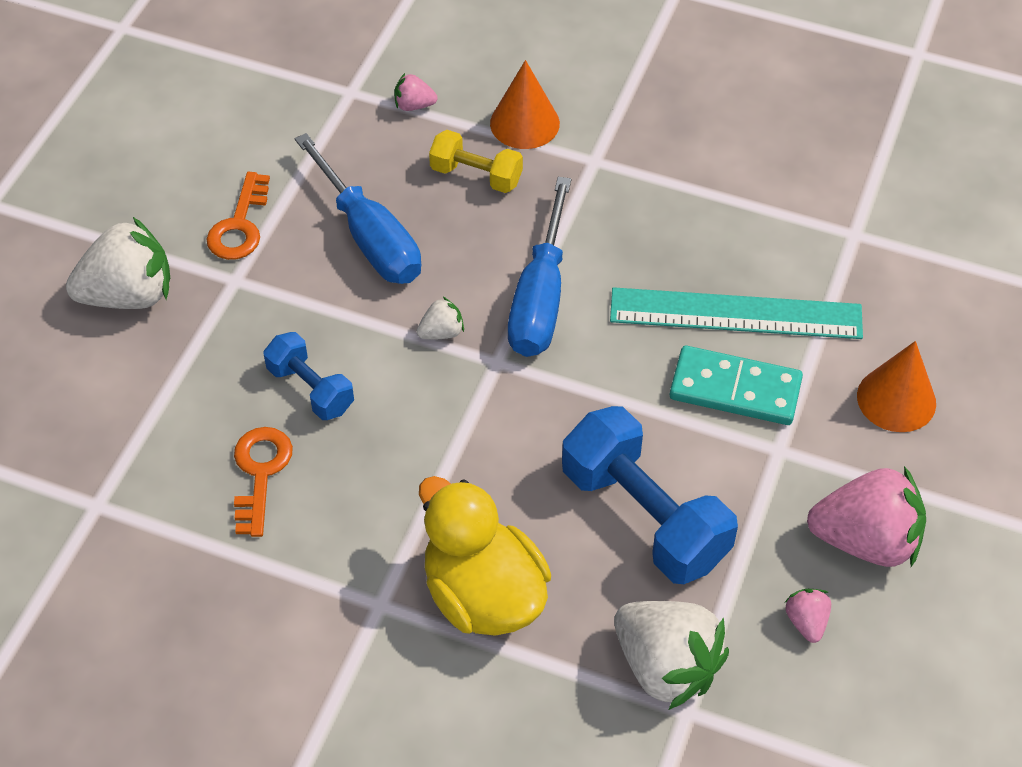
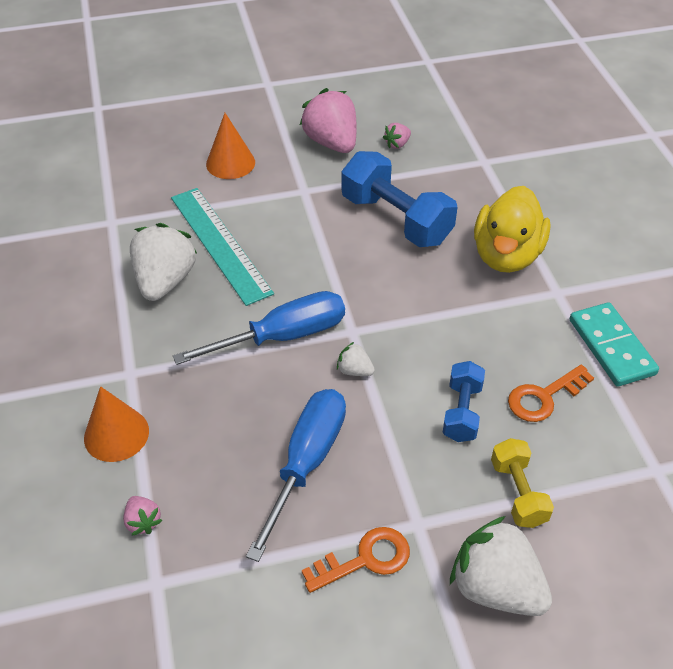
camera: 125 degrees left, 5 degrees down
(476, 175) = (195, 433): yellow dumbbell -> yellow dumbbell (518, 493)
(644, 516) = (396, 219): blue dumbbell -> blue dumbbell turned 60 degrees counterclockwise
(666, 667) = (470, 176): white strawberry -> white strawberry (165, 281)
(735, 389) = (278, 221): turquoise domino -> turquoise domino (611, 347)

